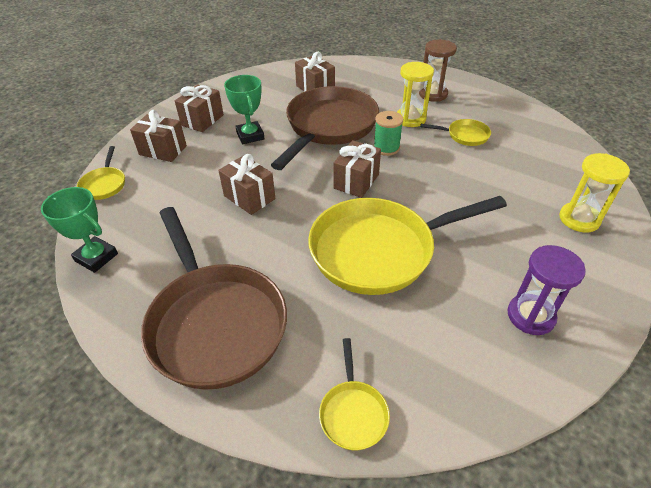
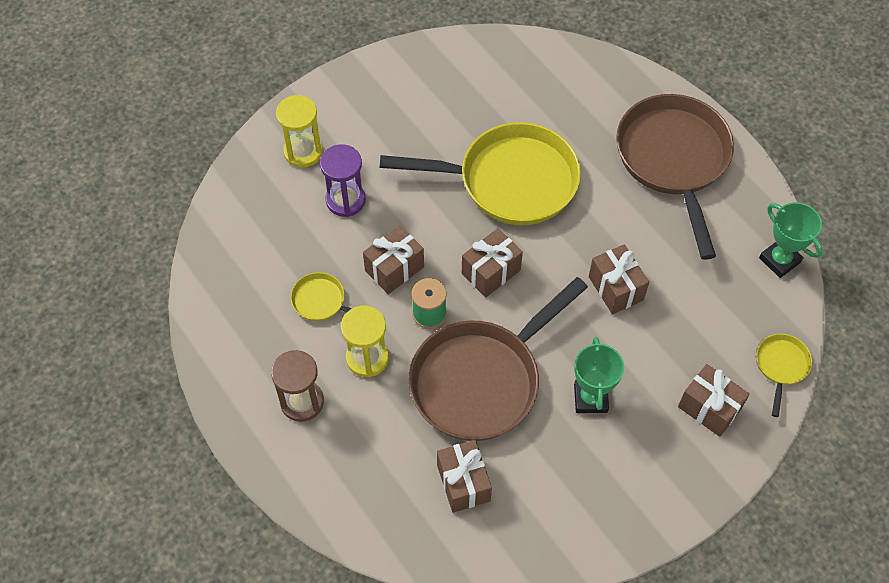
camera: 160 degrees left, 15 degrees up
(202, 120) = (650, 459): brown gift -> brown gift (394, 269)
(353, 412) = (589, 69): yellow pan -> none
(530, 316) = (423, 88): purple hourglass -> purple hourglass (345, 200)

